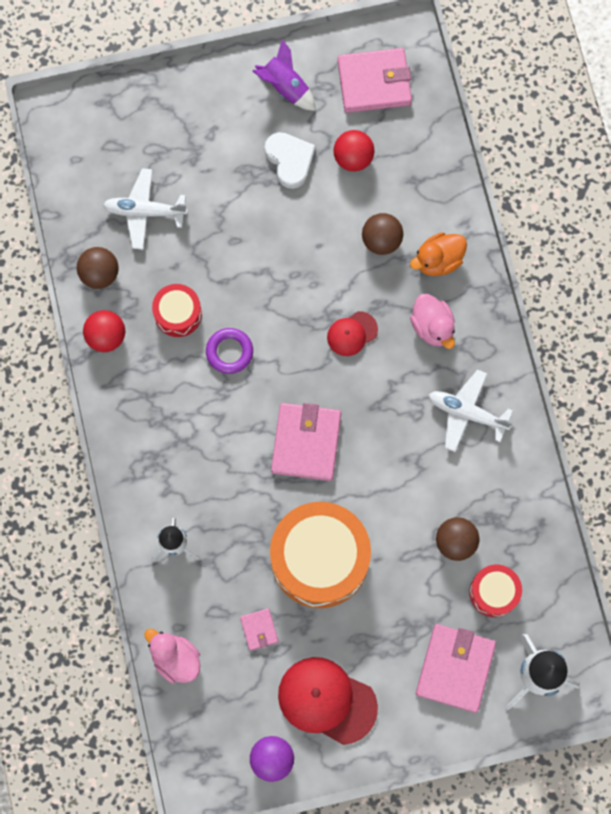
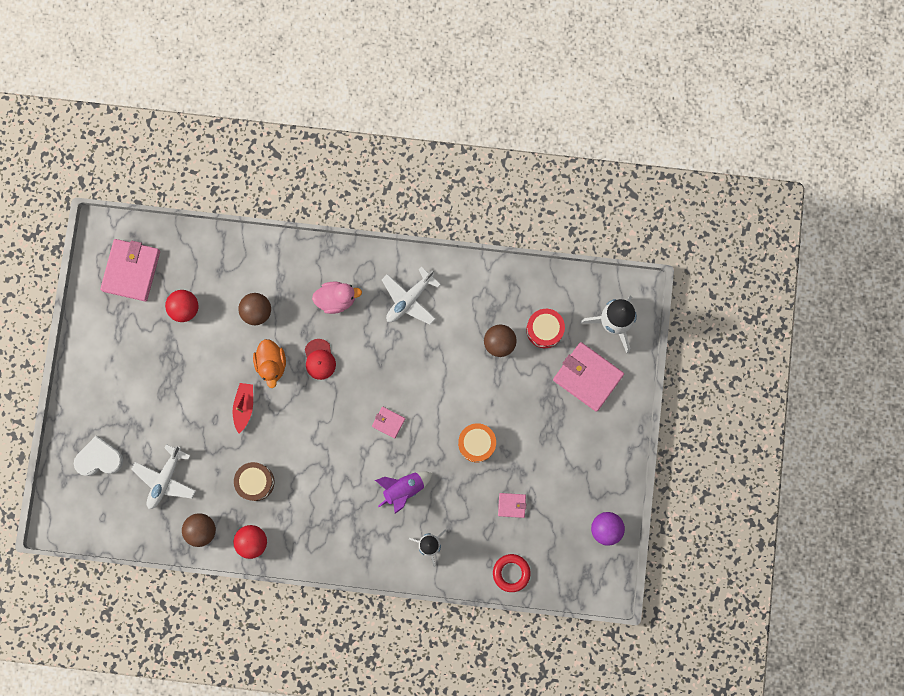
camera: 70 degrees left, 5 degrees up
(175, 659) = (511, 573): pink duck -> red ring
(178, 314) = (255, 482): red drum -> brown drum
(229, 352) = (299, 454): purple ring -> none
(262, 268) = (244, 407): none -> red boat
(285, 87) = (108, 338): purple rocket -> purple rocket (403, 489)
(290, 160) = (168, 356): white heart -> white heart (99, 458)
(306, 443) = (388, 422): pink wallet -> pink wallet, size x0.48
(320, 559) = (476, 443): orange drum -> orange drum, size x0.50
(327, 700) = (578, 475): red cap -> none
(438, 261) = (288, 276): orange duck -> orange duck (271, 364)

